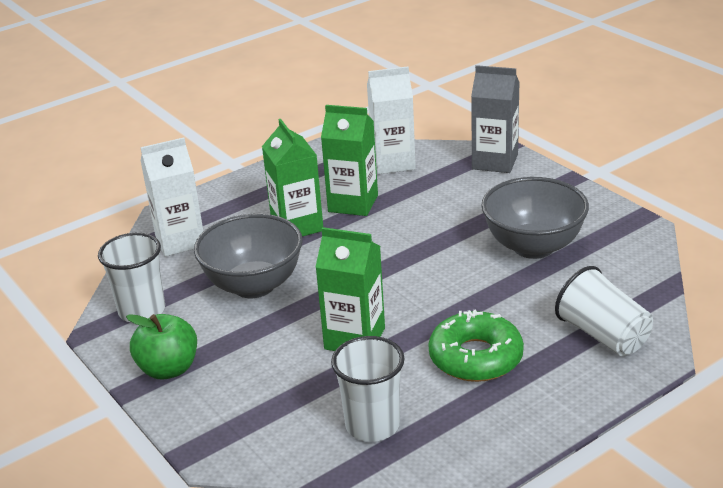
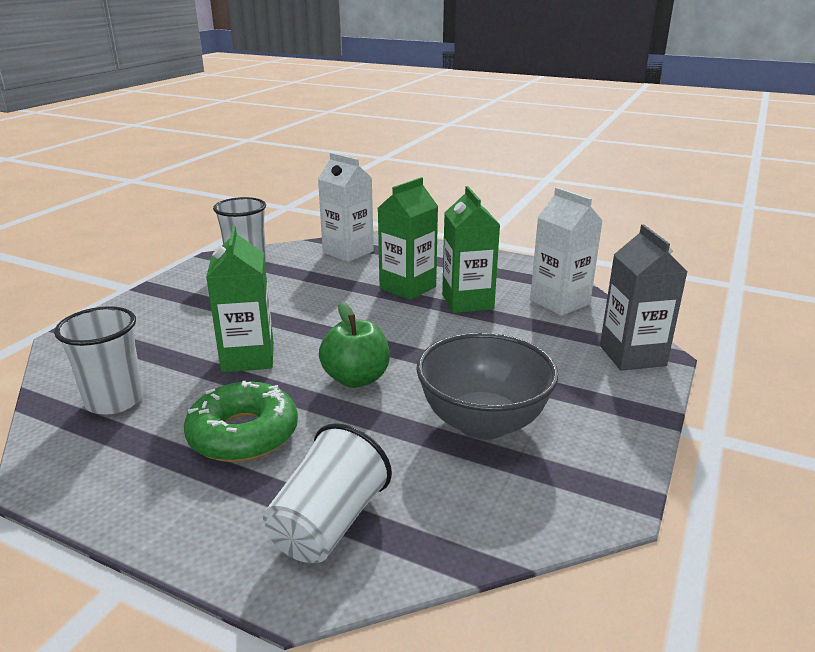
camera: 60 degrees right, 5 degrees down
(168, 369) = (175, 292): green apple -> green apple (356, 379)
(254, 285) = (305, 294): grey bowl -> none

